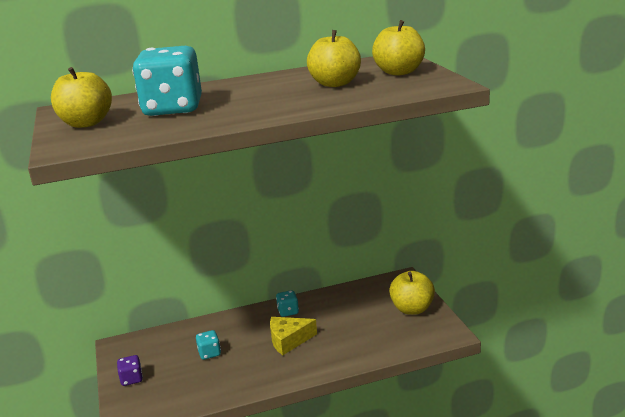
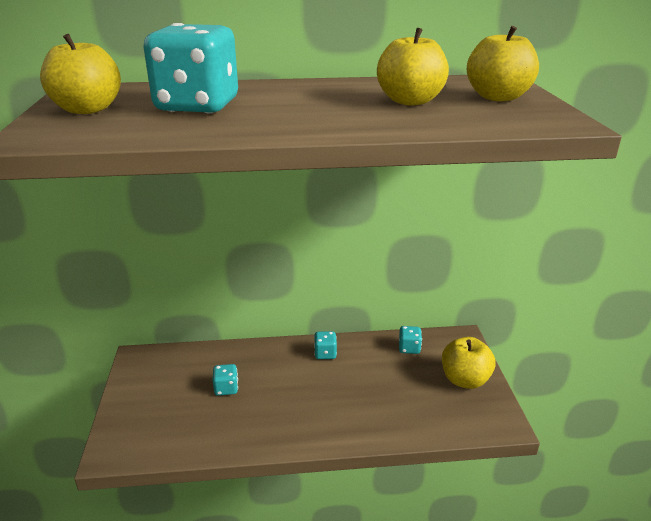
camera: 10 degrees right, 5 degrees up
(131, 379) = (135, 403): purple dice -> none
(288, 340) = (315, 391): yellow cheese -> none
(359, 294) = (409, 348): none -> turquoise dice

